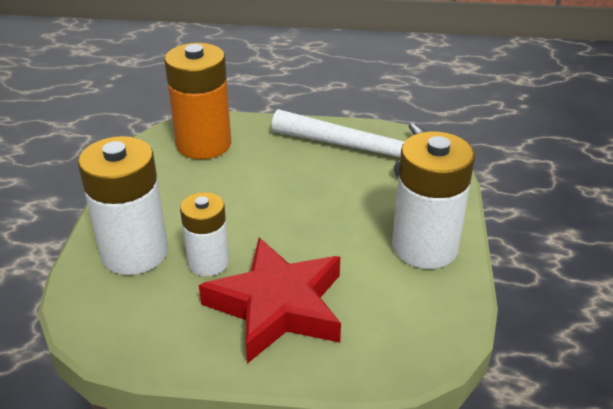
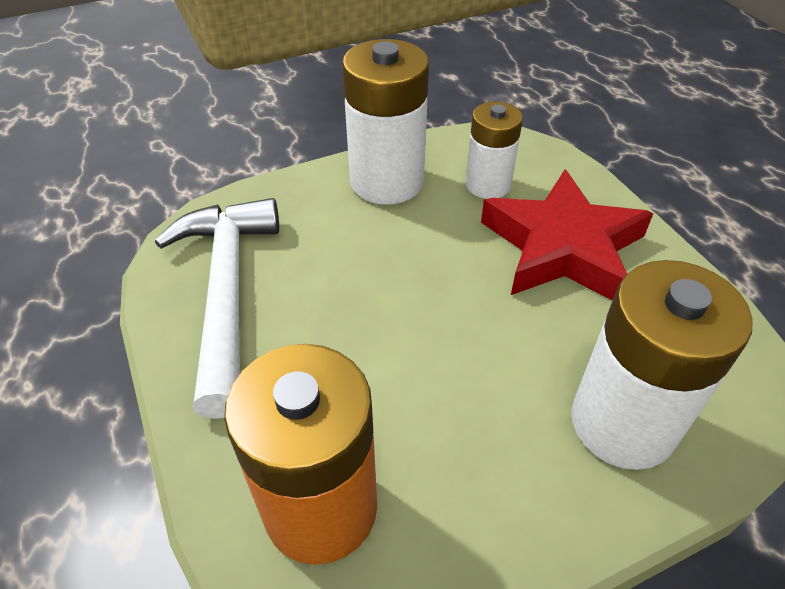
camera: 120 degrees left, 10 degrees up
(208, 262) = (563, 335): white battery -> white battery (488, 185)

